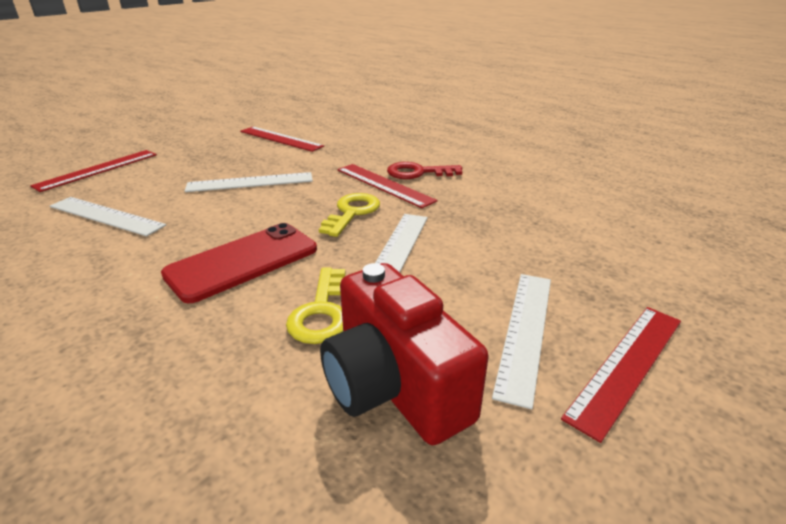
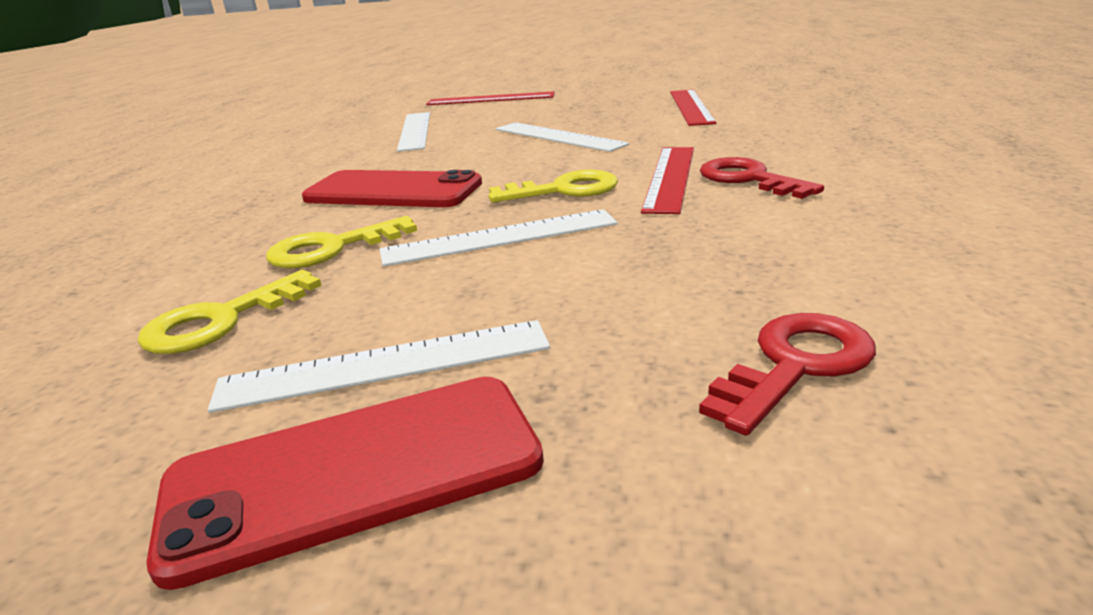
camera: 60 degrees right, 5 degrees down
(394, 386) = (221, 321): red camera -> yellow key
(608, 238) = (796, 365): none -> red key
(627, 365) = (354, 473): red ruler -> red phone

